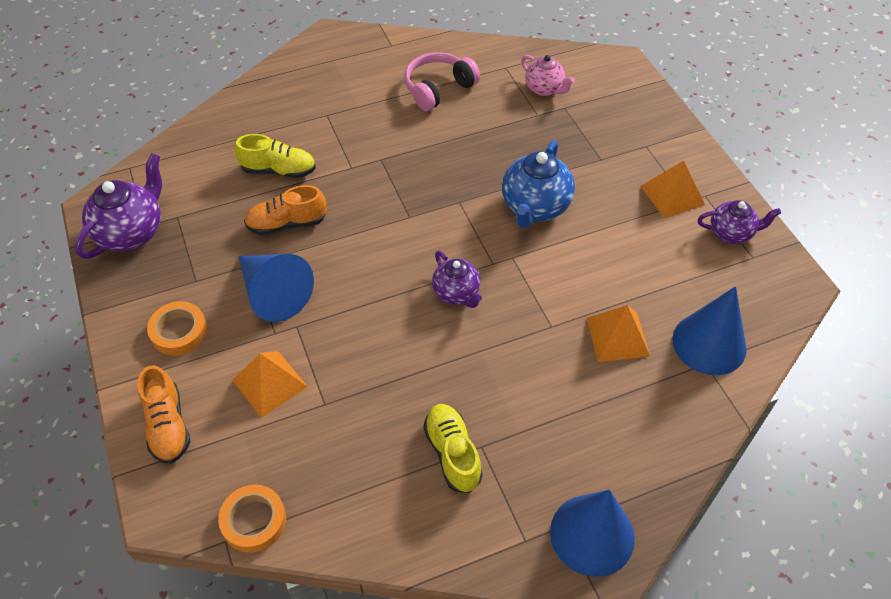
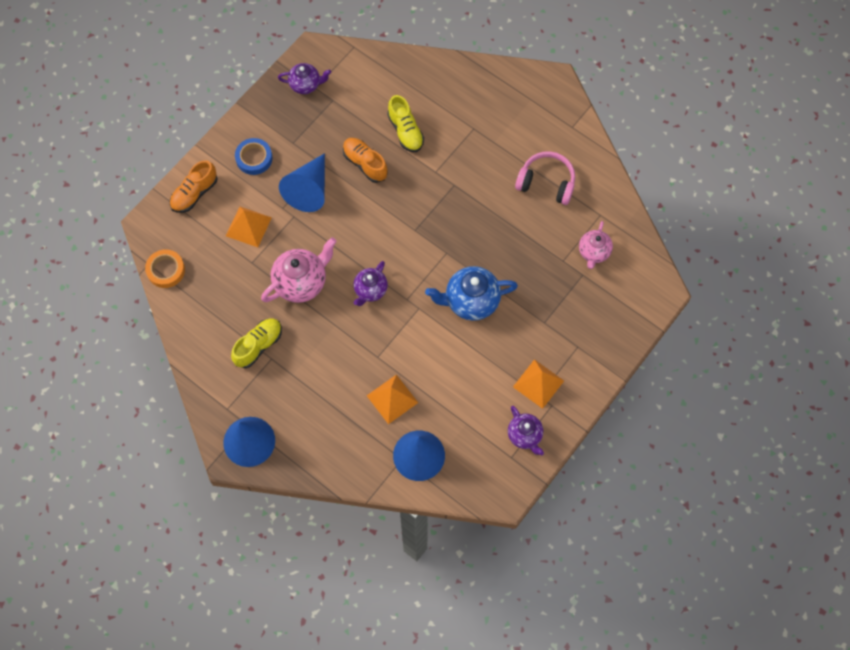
camera: 60 degrees right, 15 degrees up
(132, 233) = (306, 85): purple teapot -> purple teapot, size x0.62
(179, 331) = (254, 158): orange tape -> blue tape
(394, 360) = (301, 282): none -> pink teapot

